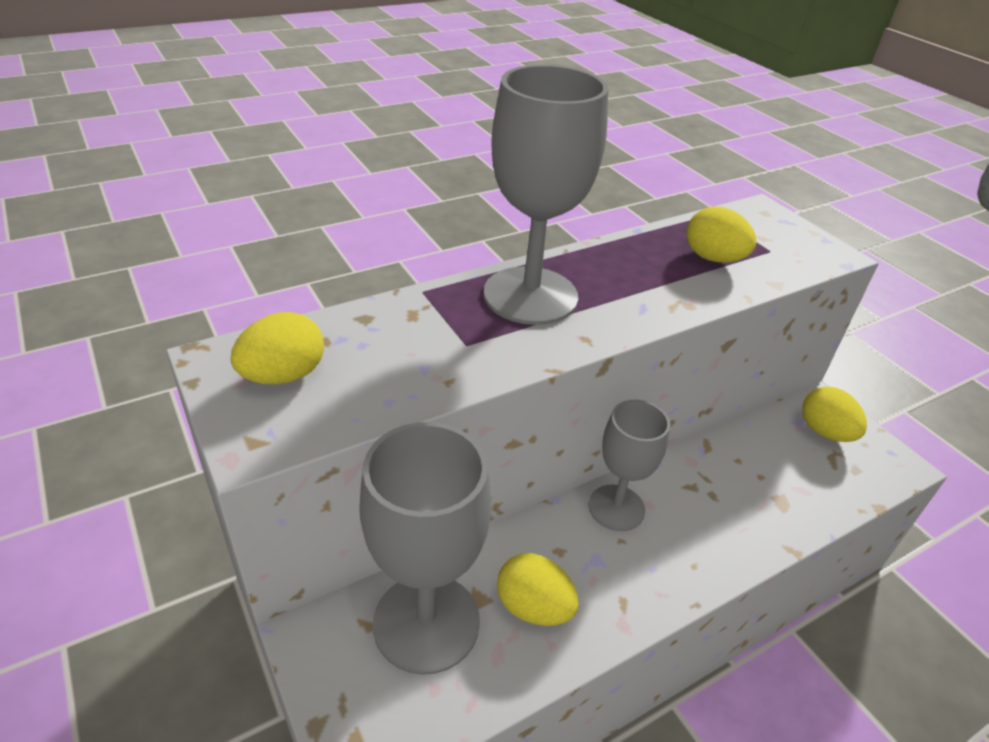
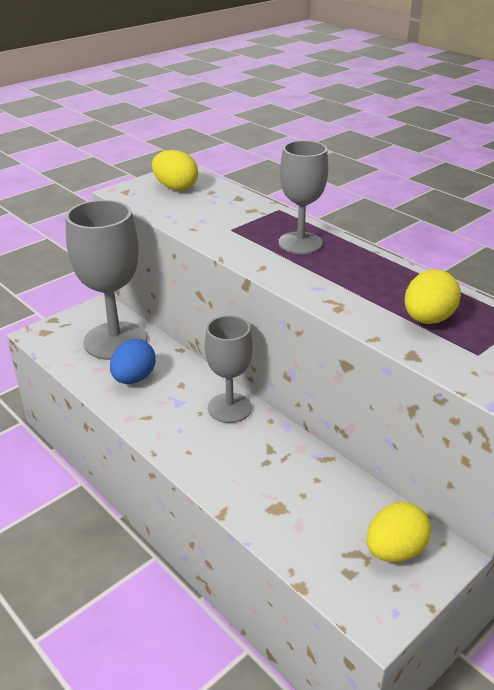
camera: 80 degrees right, 5 degrees down
(530, 296) = (300, 243): grey goblet -> grey goblet, size x0.62
(533, 607) = (134, 378): yellow egg -> blue egg

